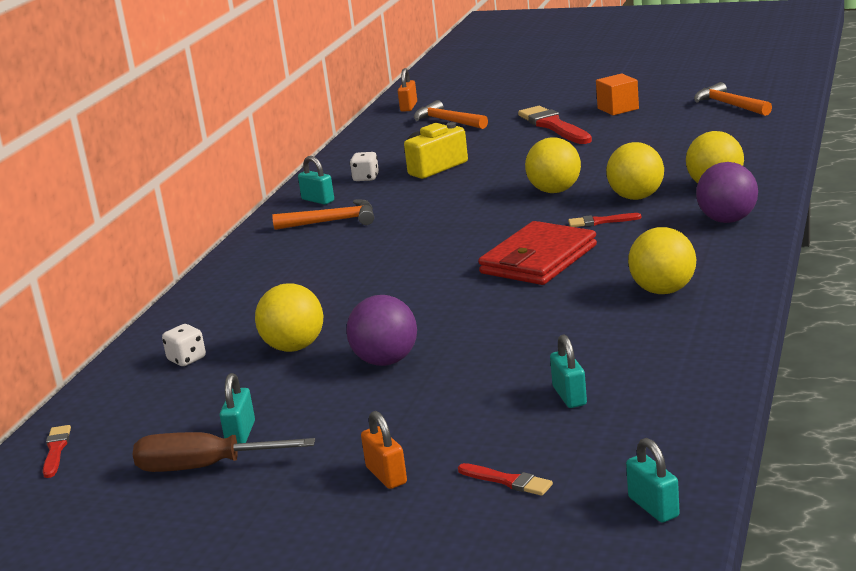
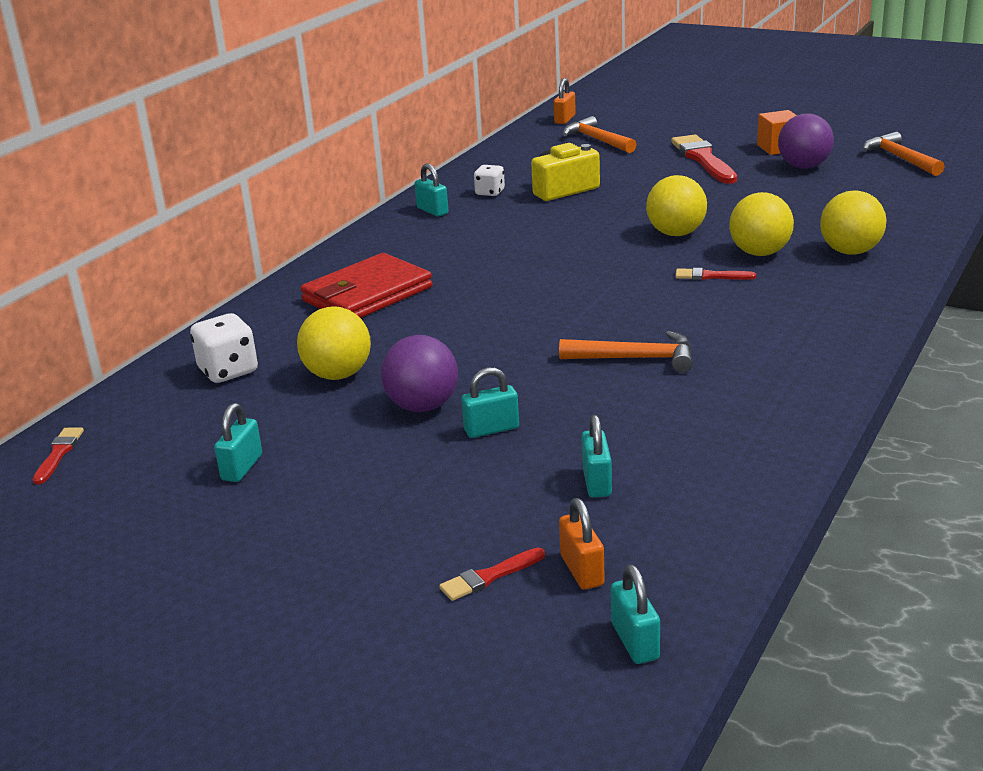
camera: 10 degrees right, 5 degrees up
(187, 359) = (228, 371): white dice -> white dice, size x1.54
(204, 467) = (189, 500): brown screwdriver -> none
(332, 221) = (436, 236): orange hammer -> orange hammer (636, 358)
(386, 475) = (365, 545): orange padlock -> orange padlock (582, 570)
(457, 370) = (491, 429): none -> turquoise padlock
(508, 481) = (489, 576): red brush -> red brush turned 105 degrees clockwise
(538, 259) = (627, 311): red wallet -> red wallet (367, 294)
(663, 290) = (747, 369): yellow ball -> none
(727, 220) = (849, 294): purple ball -> purple ball (803, 166)

